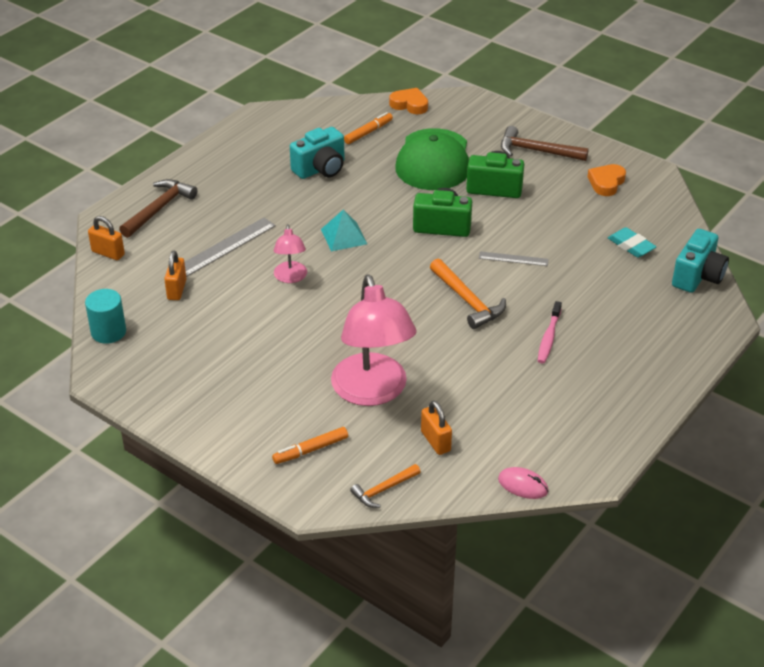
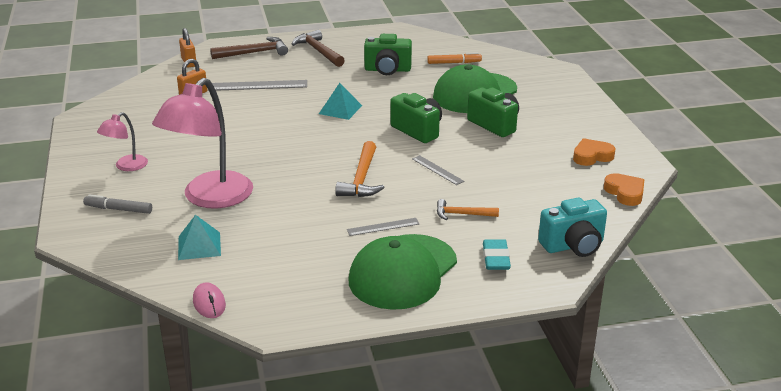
camera: 40 degrees right, 10 degrees down
(108, 332) = (121, 98): turquoise cylinder -> none
(291, 277) = (269, 116): pink lamp -> pink lamp (126, 166)
(310, 450) = (118, 209): orange marker -> grey marker
(320, 169) = (387, 70): turquoise camera -> green camera
(384, 490) = (120, 254): orange hammer -> orange hammer (462, 214)
(409, 104) = (510, 58): orange heart -> orange heart (625, 193)
(435, 441) = (199, 245): orange padlock -> turquoise pyramid
(537, 151) = (565, 117): brown hammer -> brown hammer (318, 51)
(548, 337) = (383, 227): pink toothbrush -> grey ruler
(618, 369) = (403, 272): none -> green cap
(631, 246) = (547, 202): turquoise eraser -> turquoise eraser (496, 258)

